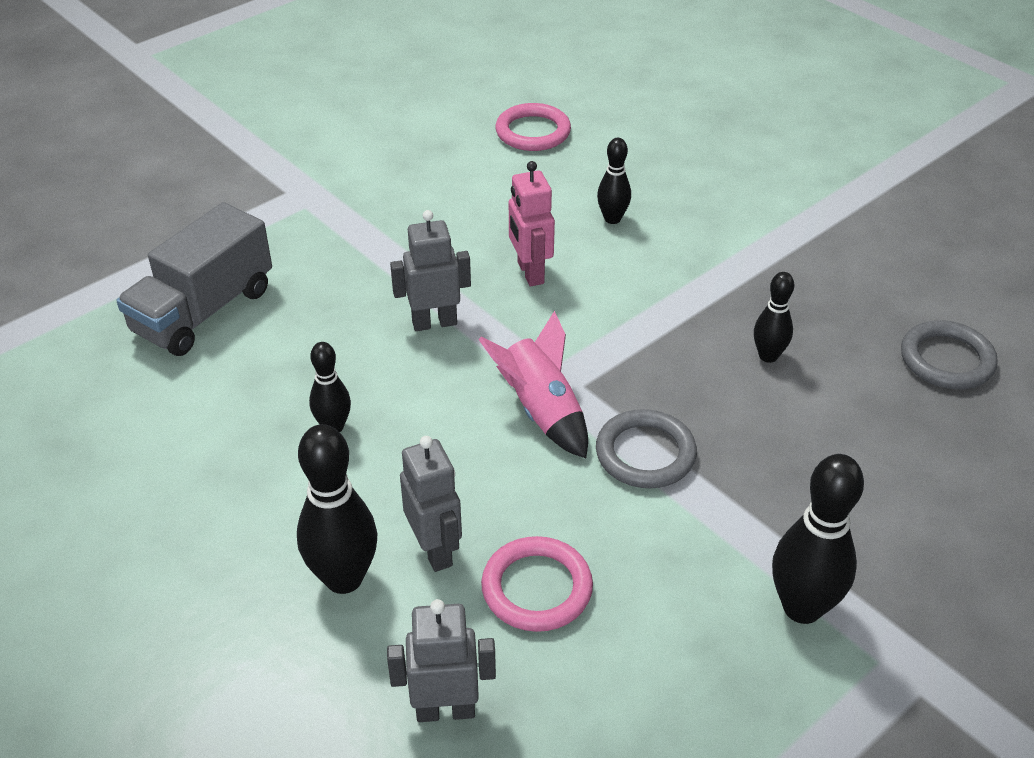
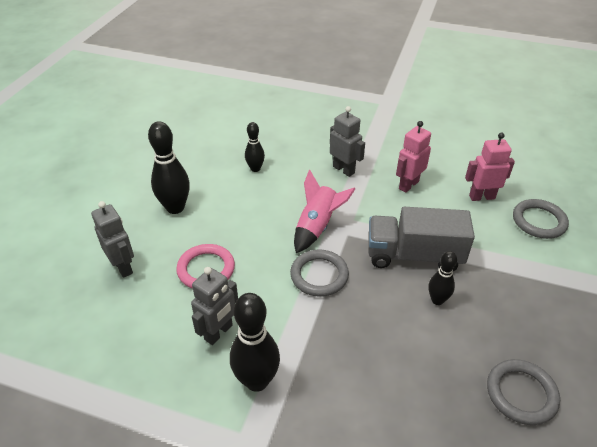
camera: 60 degrees right, 0 degrees up
(204, 311) = (291, 107): grey truck -> grey truck (414, 255)
(435, 550) = (207, 227): grey robot -> grey robot (219, 332)
(533, 132) = (515, 143): pink ring -> none
(612, 219) = (481, 197): black bowling pin -> pink robot
(695, 197) = (539, 221): none -> grey ring

